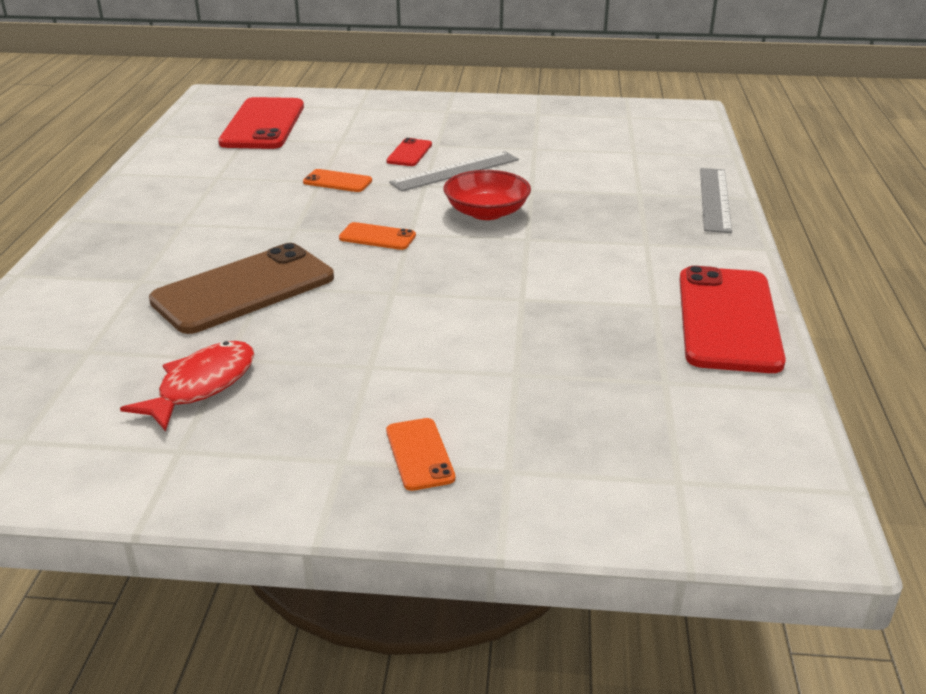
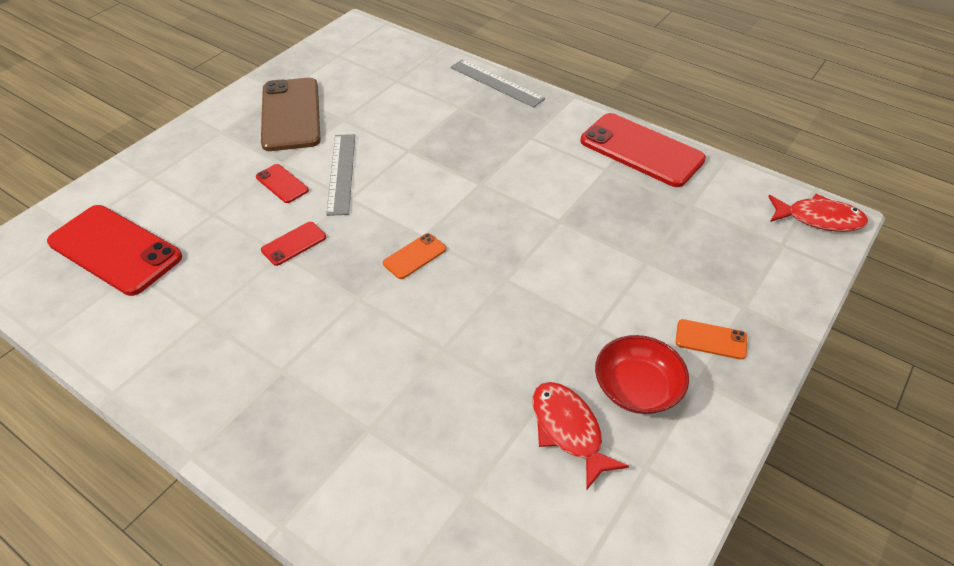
camera: 60 degrees left, 15 degrees up
(244, 289) = (438, 362): brown phone -> brown phone (291, 114)
(337, 181) = (294, 244): orange phone -> red phone
(486, 212) = (425, 186): red bowl -> red bowl (637, 388)
(784, 508) = (819, 219): none -> red fish

